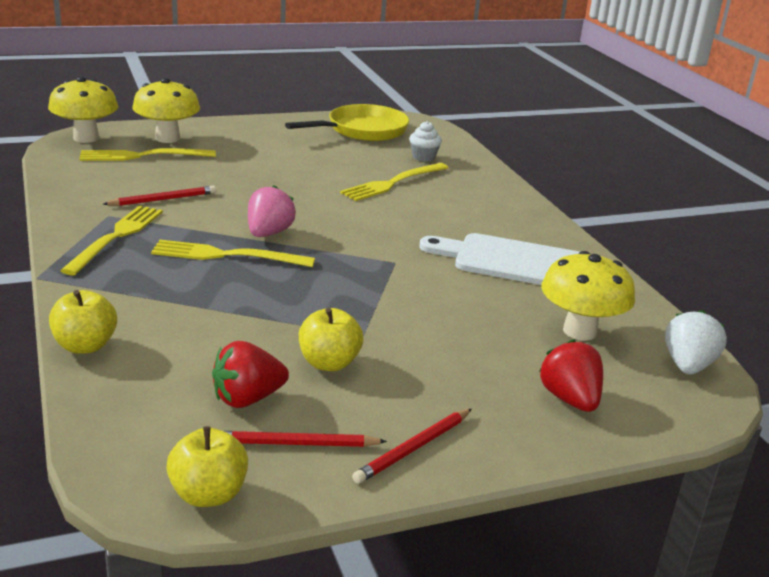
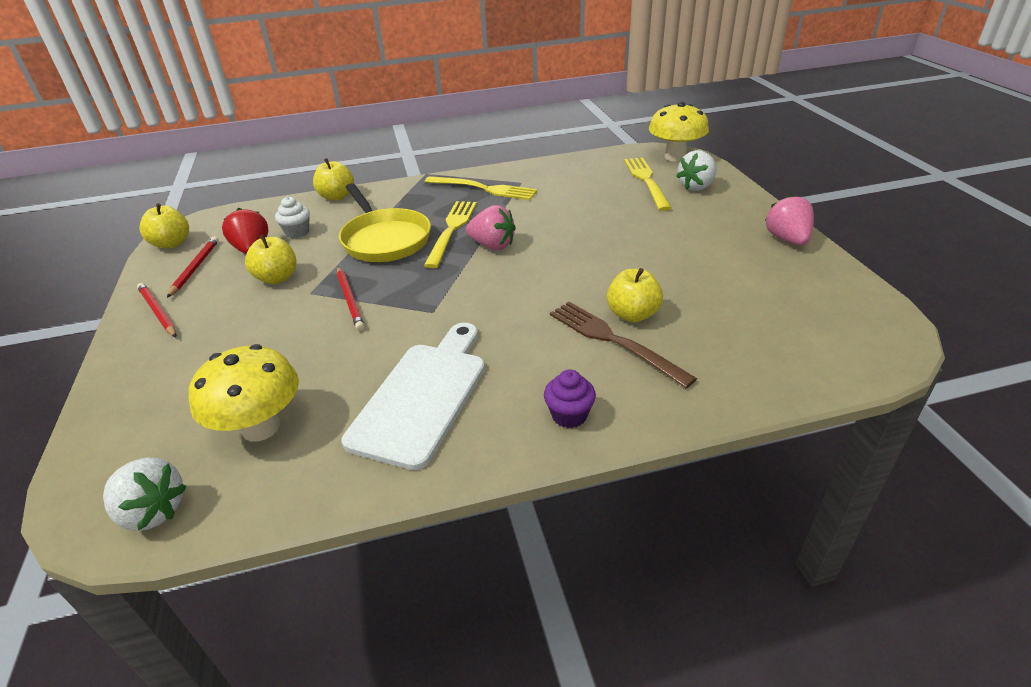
camera: 100 degrees right, 10 degrees up
(163, 199) = (554, 198): red pencil -> red pencil (350, 300)
(167, 138) = (696, 187): yellow mushroom -> white strawberry
(281, 123) = (787, 239): none -> pink strawberry
(363, 130) = (808, 295): yellow pan -> yellow pan (384, 239)
(392, 183) = (632, 314): yellow fork -> yellow apple
(423, 157) = (736, 343): white cupcake -> white cupcake (297, 232)
(427, 192) = (612, 340): none -> brown fork
(516, 211) = (569, 415): none -> purple cupcake
(569, 399) = (158, 400): red strawberry -> none

